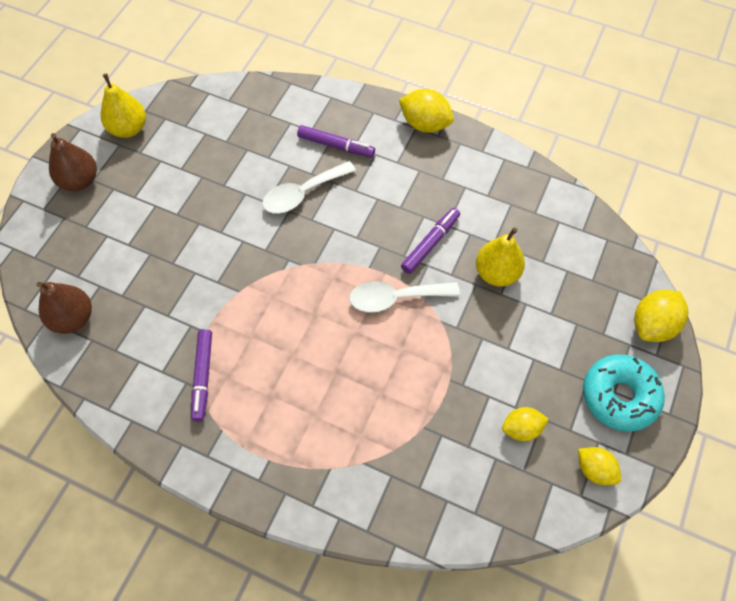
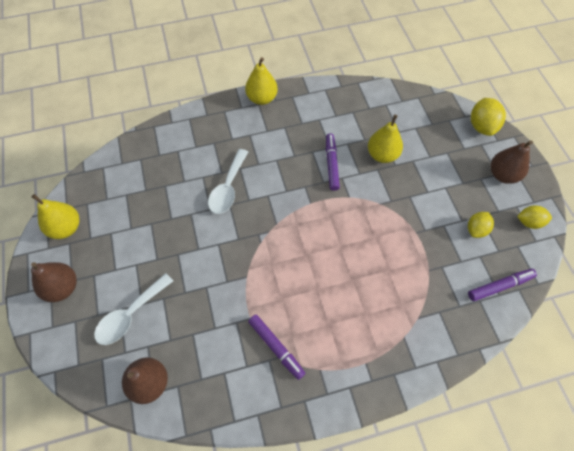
camera: 40 degrees left, 0 degrees up
(336, 145) = (220, 145): purple marker -> purple marker (499, 286)
(395, 298) = (343, 209): white spoon -> white spoon (130, 315)
(425, 124) = (262, 98): yellow lemon -> yellow pear
(619, 396) = (502, 175): turquoise donut -> brown pear

